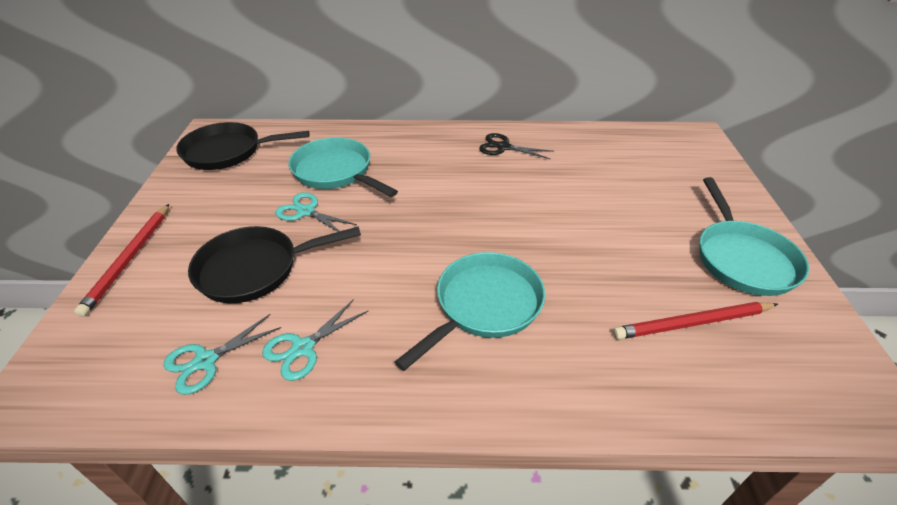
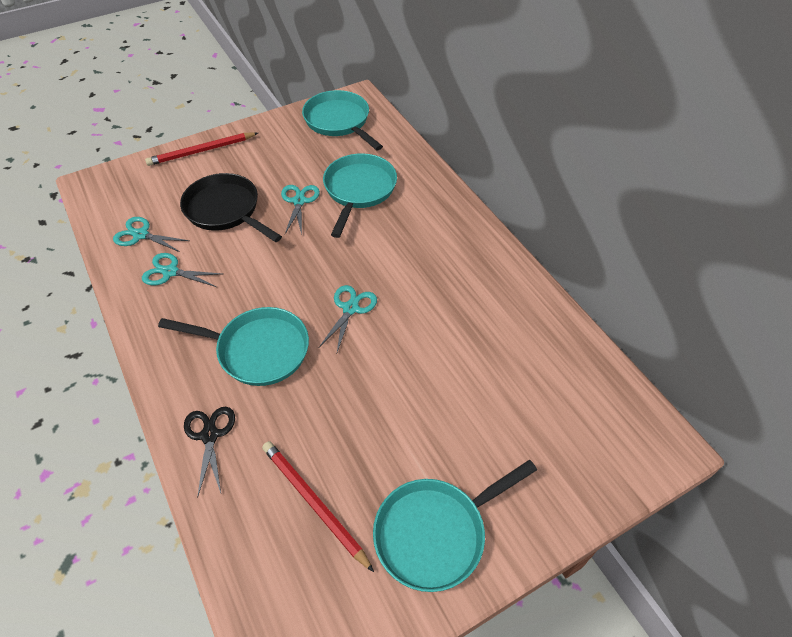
camera: 60 degrees right, 10 degrees up
(228, 152) = (339, 121): black pan -> turquoise pan
(478, 225) = (350, 308): none -> turquoise scissors
(503, 147) = (484, 278): black scissors -> black scissors (210, 435)

